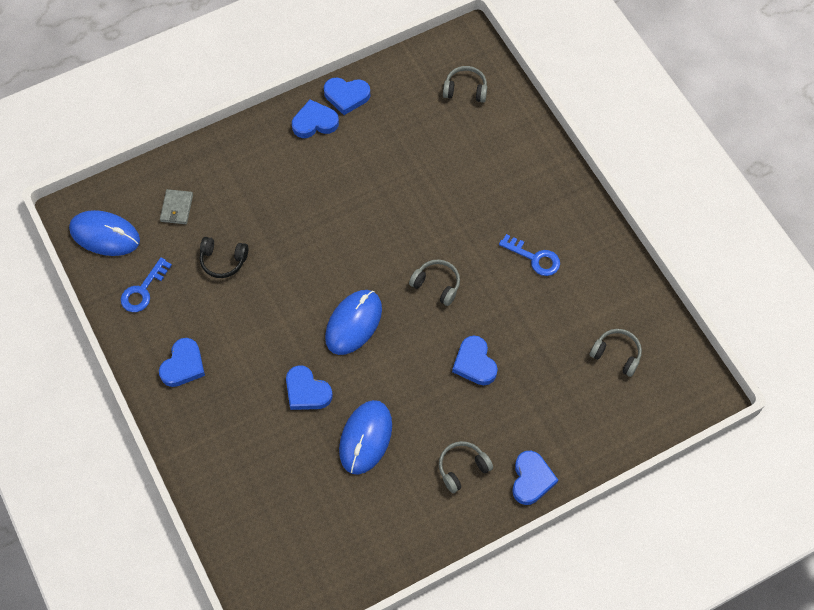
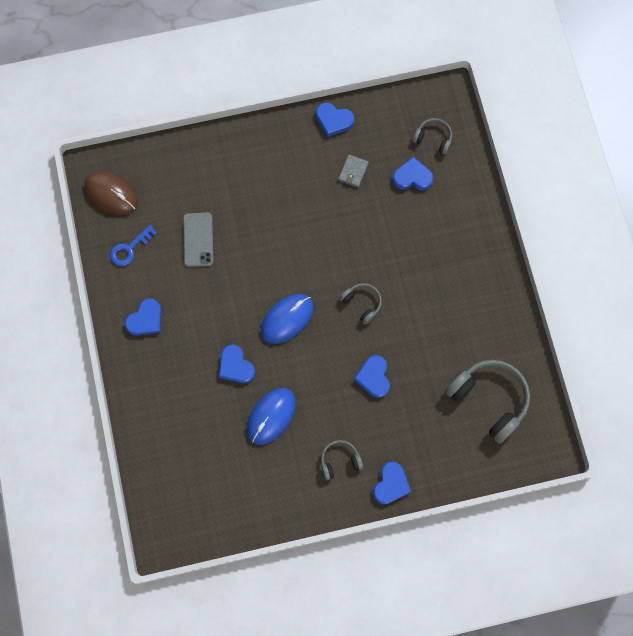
camera: 15 degrees right, 10 degrees up
(105, 235) = (111, 194): blue mouse -> brown mouse
(177, 208) = (173, 185): grey wallet -> grey wallet (353, 172)
(223, 261) = (198, 240): black headphones -> grey phone
(315, 122) = (302, 137): blue heart -> blue heart (412, 177)
(534, 258) = (447, 301): blue key -> none
(616, 354) = (489, 400): grey headphones -> grey headphones, size x1.94

